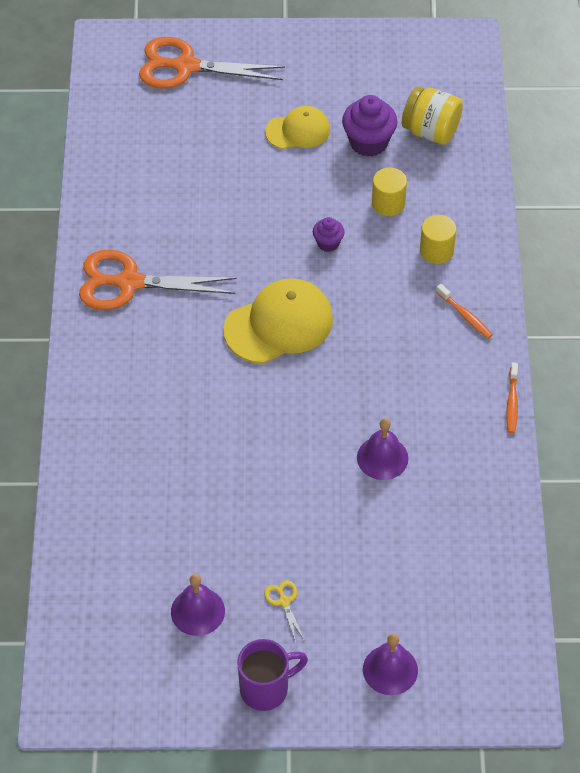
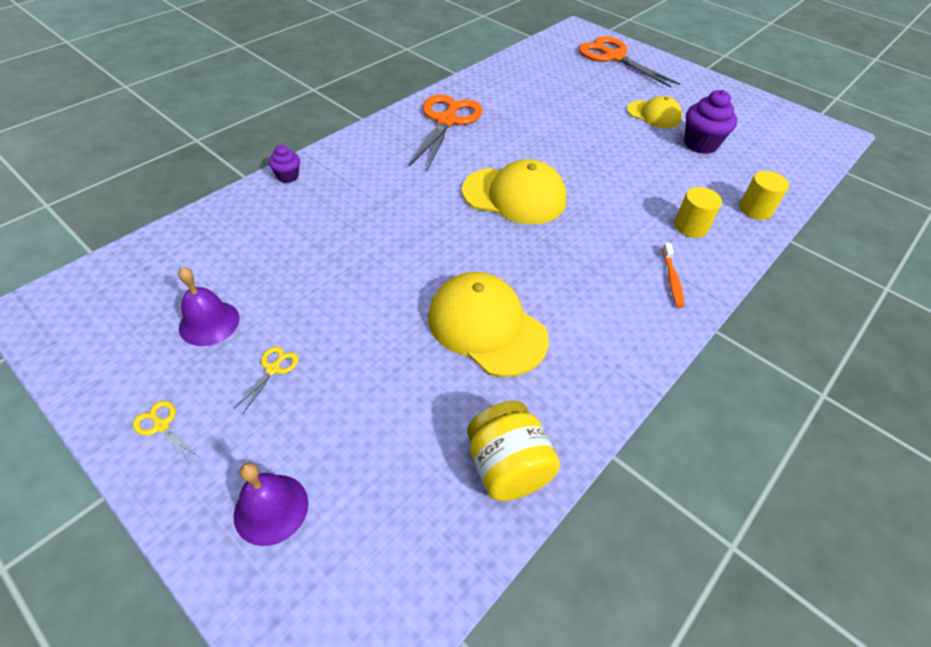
camera: 40 degrees right, 5 degrees down
(129, 282) = (447, 121): orange scissors -> orange scissors turned 60 degrees clockwise
(266, 689) = (162, 426): purple mug -> yellow scissors
(328, 243) = (607, 175): purple cupcake -> purple cupcake (288, 176)
(382, 458) = (486, 327): purple bell -> yellow cap
(388, 203) = (679, 180): yellow cylinder -> yellow cylinder (755, 209)
(431, 131) = (758, 162): yellow jar -> yellow jar (507, 467)
(512, 403) = (651, 369): orange toothbrush -> none

